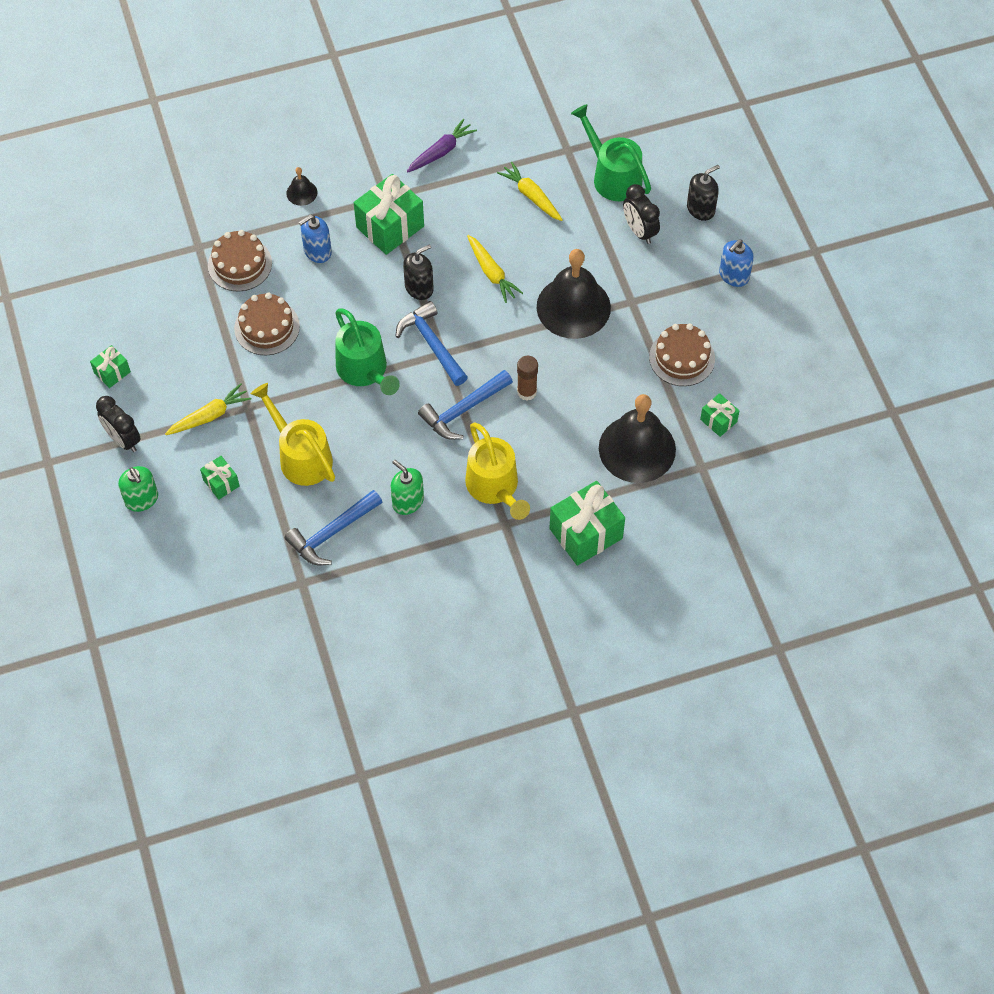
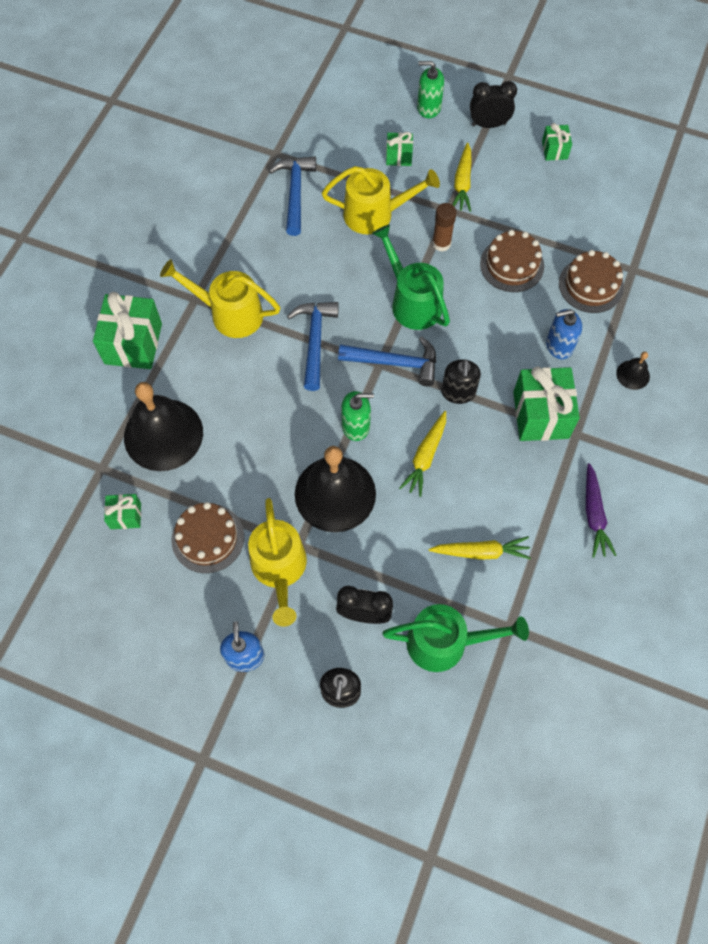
camera: 130 degrees right, 5 degrees up
(317, 251) = (559, 345): blue soap dispenser -> blue soap dispenser turned 105 degrees counterclockwise
(365, 371) = (412, 301): green watering can -> green watering can turned 45 degrees clockwise
(408, 501) = (274, 252): green soap dispenser -> green soap dispenser (356, 426)
(492, 273) = (425, 457): yellow carrot -> yellow carrot turned 75 degrees counterclockwise
(526, 392) = (288, 396): brown glue stick -> brown glue stick (441, 243)
(659, 299) = (279, 570): none -> yellow watering can

